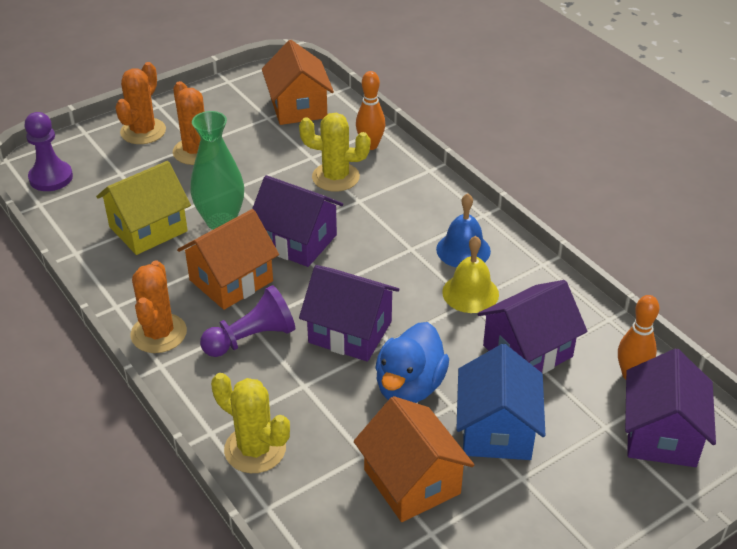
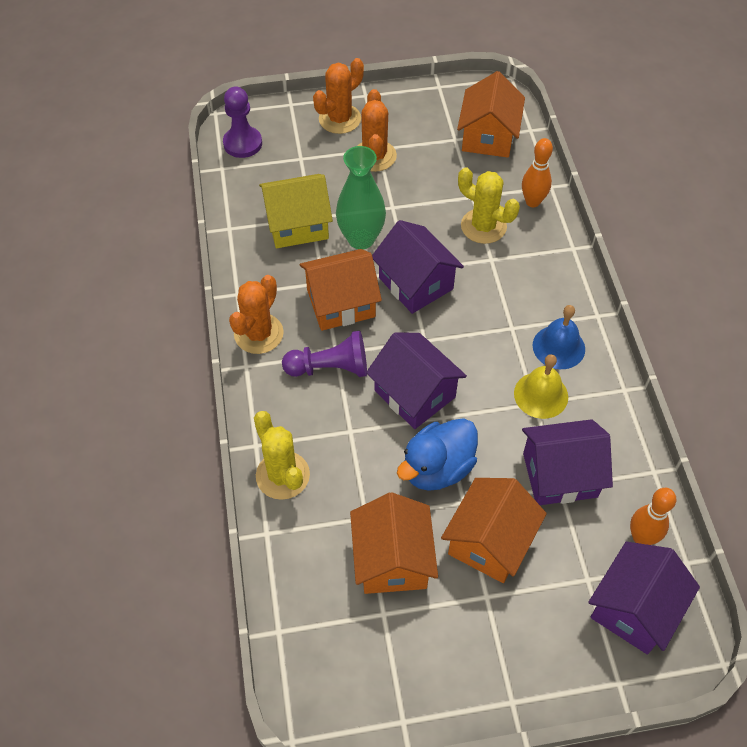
camera: 25 degrees right, 15 degrees up
(497, 430) = (490, 542): blue house -> orange house

